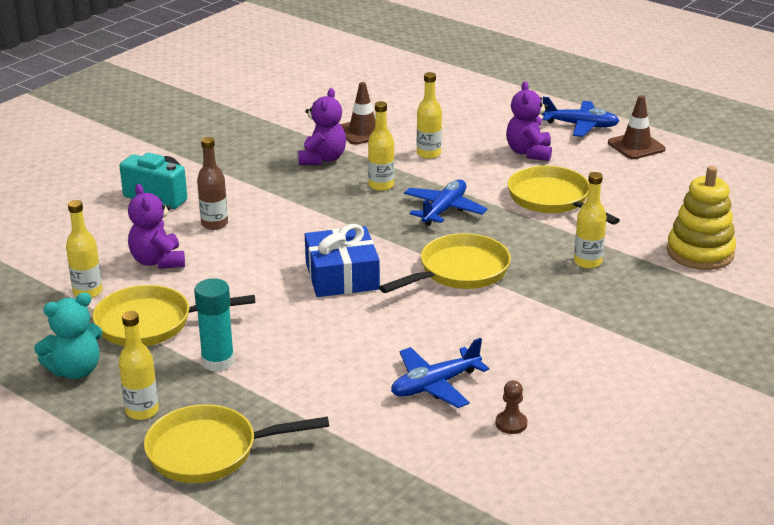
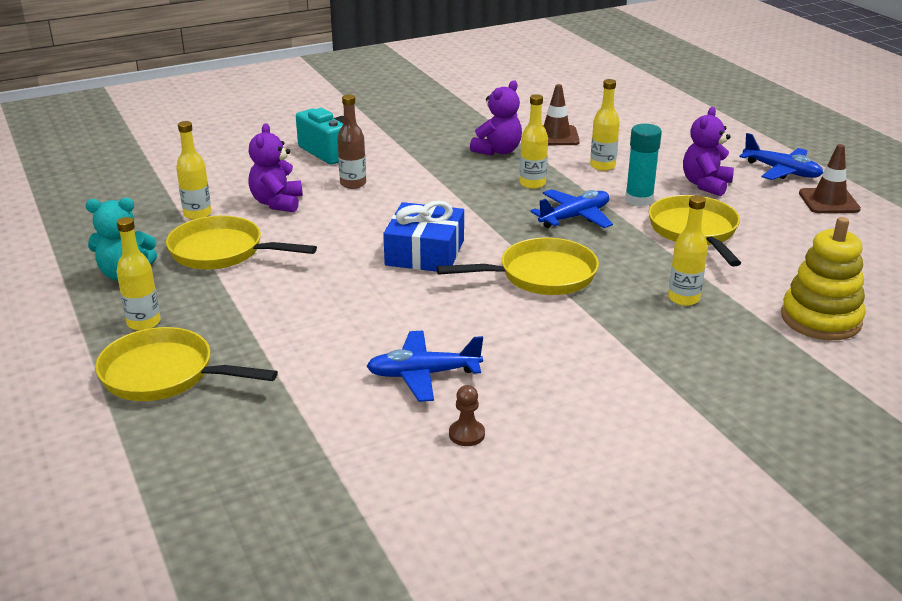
camera: 25 degrees right, 0 degrees up
(218, 361) = (246, 298): turquoise glue stick -> turquoise glue stick (639, 200)

